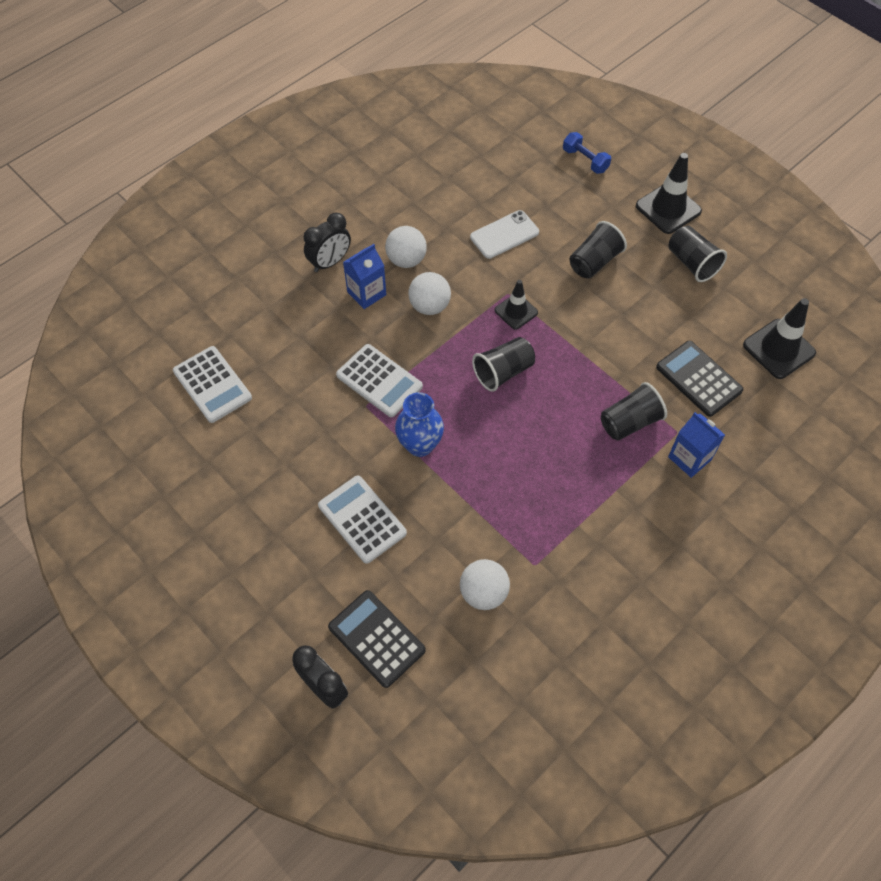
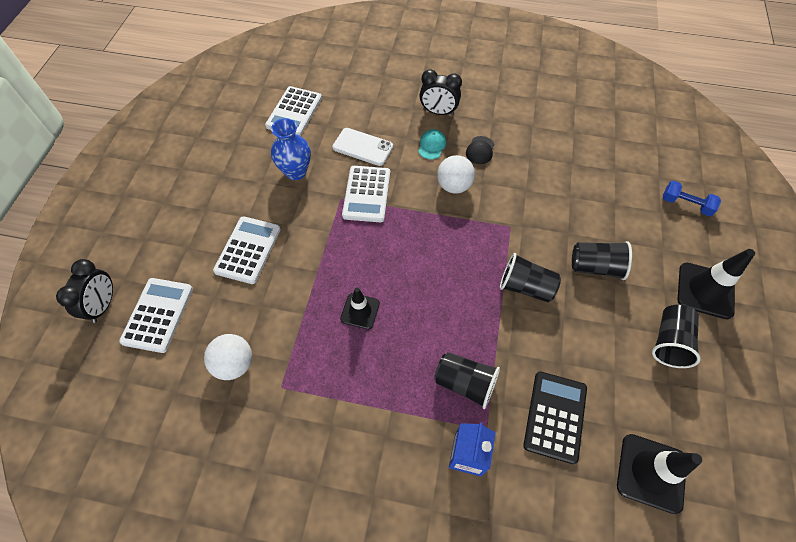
camera: 55 degrees right, 0 degrees up
(366, 293) = (432, 145): blue carton -> turquoise cap
(376, 638) = (158, 315): black calculator -> white calculator
(406, 260) = (480, 150): white ball -> black cap
(420, 445) = (332, 249): blue vase -> blue vase (296, 172)
(503, 372) = (437, 264): black cup -> black cup (525, 287)
(504, 235) = (560, 193): white phone -> white phone (363, 147)
(516, 311) = (498, 241): black traffic cone -> black traffic cone (360, 311)
(585, 160) = (686, 204): blue dumbbell -> blue dumbbell turned 75 degrees counterclockwise

